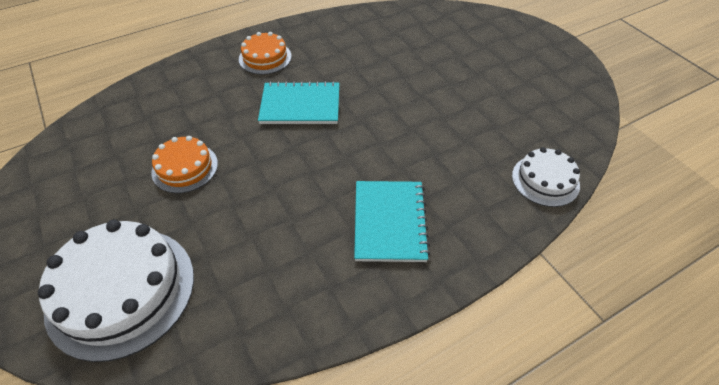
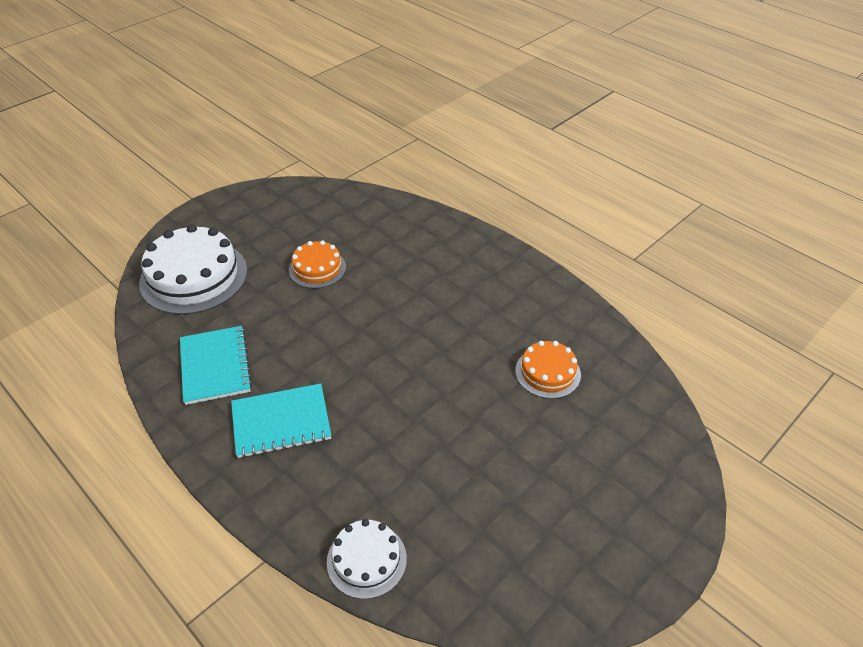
camera: 75 degrees right, 5 degrees down
(265, 57) = (485, 274): orange cake -> orange cake (547, 372)
(300, 105) = (421, 320): turquoise notebook -> turquoise notebook (215, 366)

